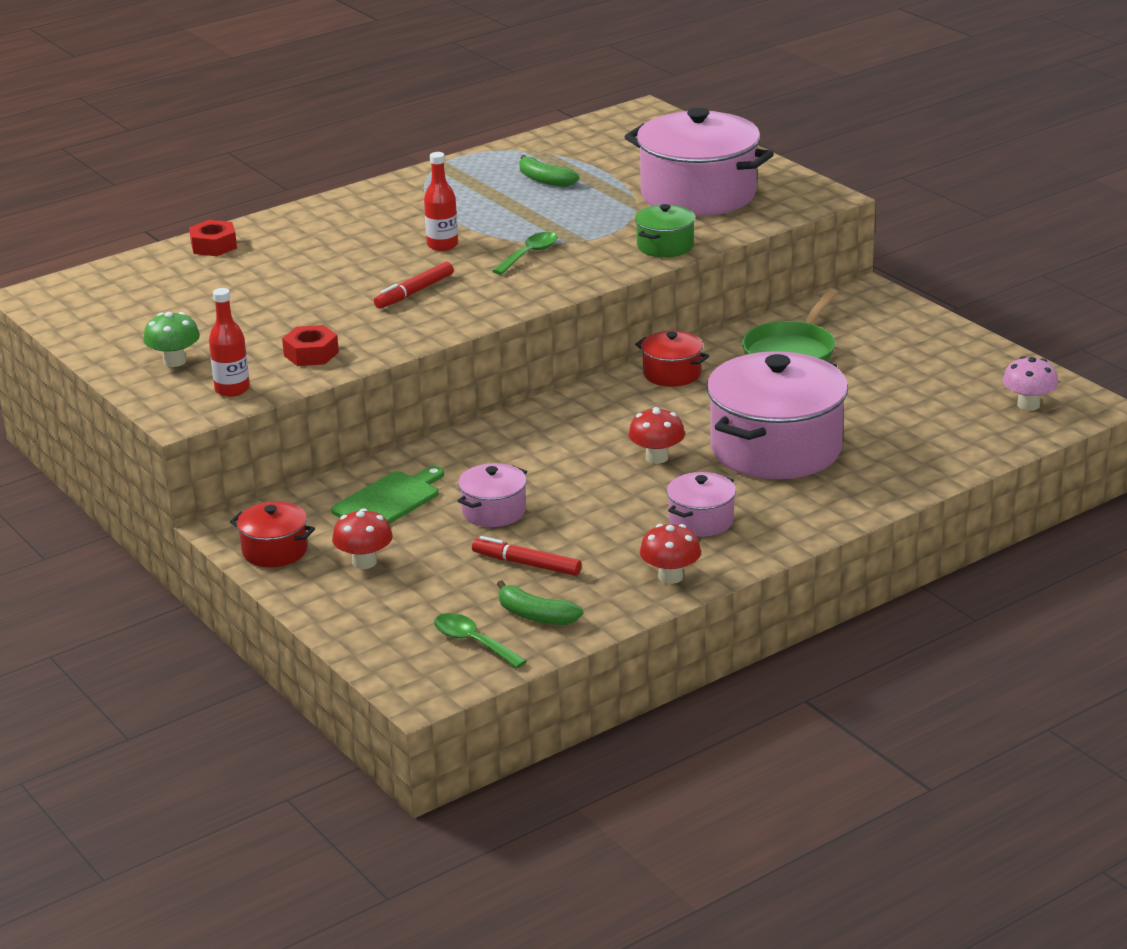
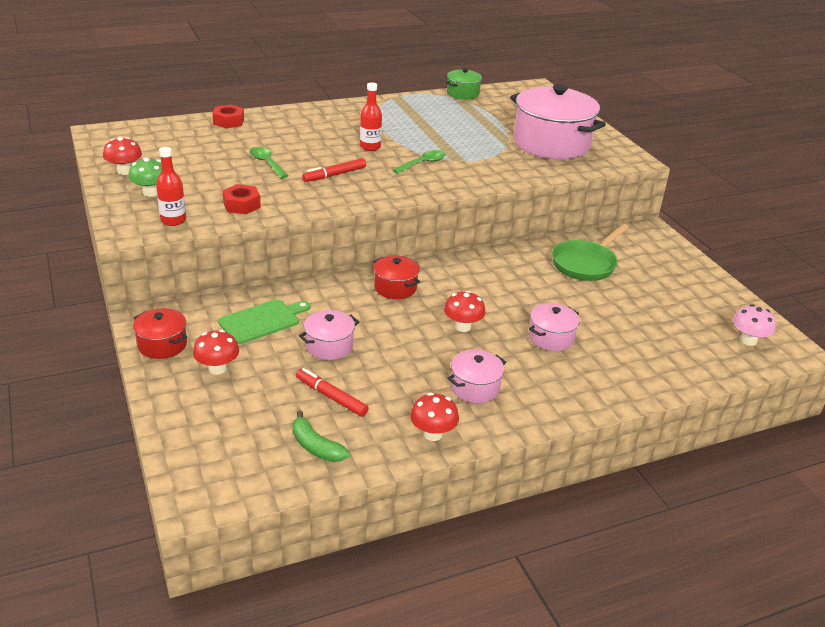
camera: 10 degrees right, 5 degrees up
(115, 340) = (125, 171): none -> red mushroom
(473, 642) = (257, 461): green spoon -> green spoon (267, 163)
(544, 180) = (456, 117): green banana -> none
(665, 246) = (515, 174): green pot -> green pot (463, 93)
(672, 374) = (498, 263): red pot -> red pot (395, 288)
(776, 449) = (551, 338): pink pot -> pink pot, size x0.47

